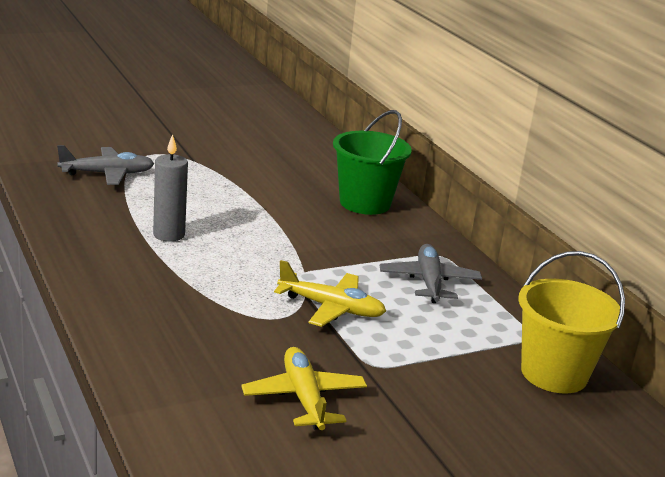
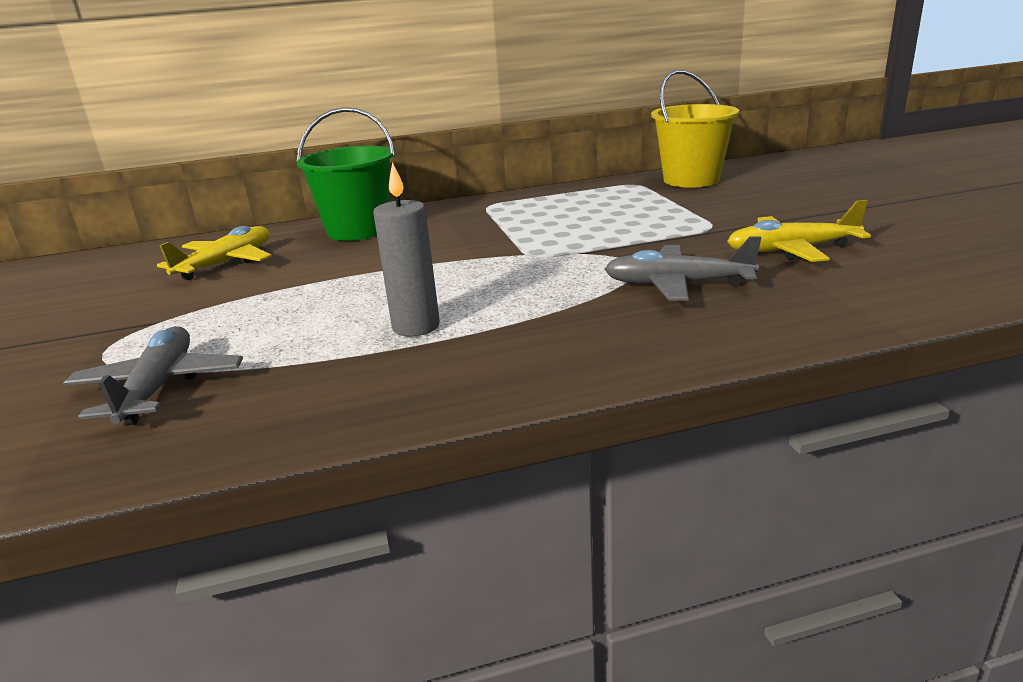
camera: 75 degrees left, 0 degrees up
(331, 308) = (606, 242): yellow plane -> yellow plane (226, 263)
(429, 282) = (543, 209): grey plane -> grey plane (676, 285)

